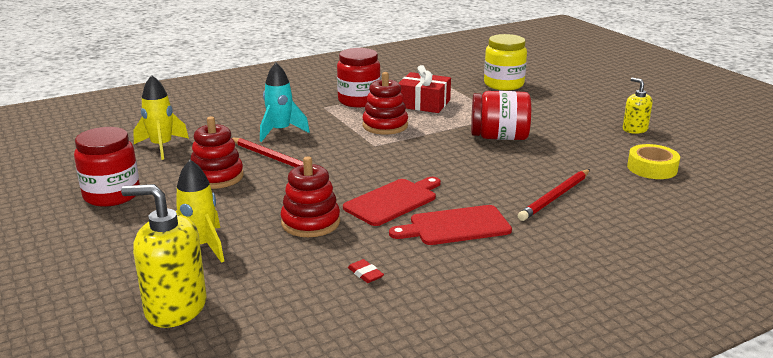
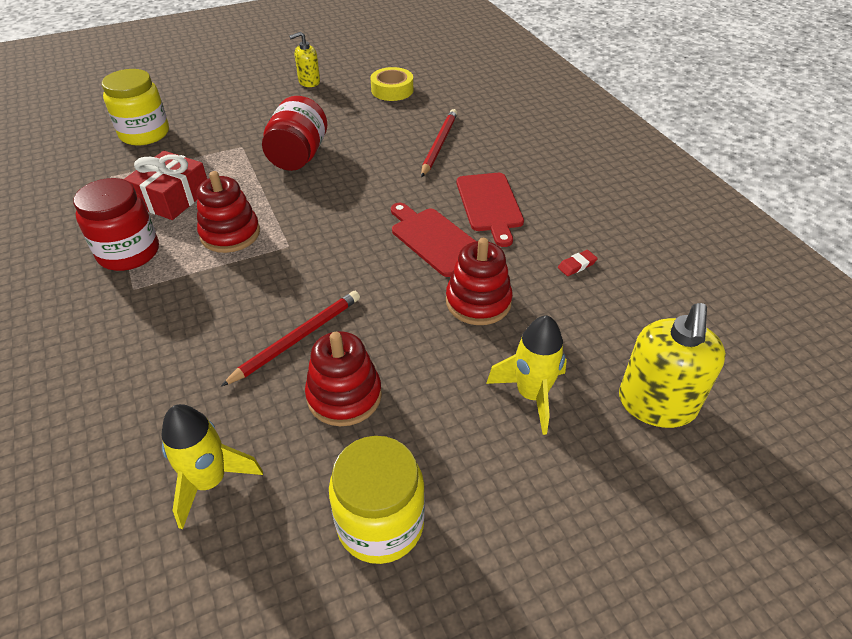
camera: 85 degrees left, 20 degrees up
(112, 195) = (380, 524): red jar -> yellow jar
(280, 131) = (207, 333): turquoise rocket -> none
(555, 197) = (439, 144): red pencil -> red pencil turned 120 degrees counterclockwise

